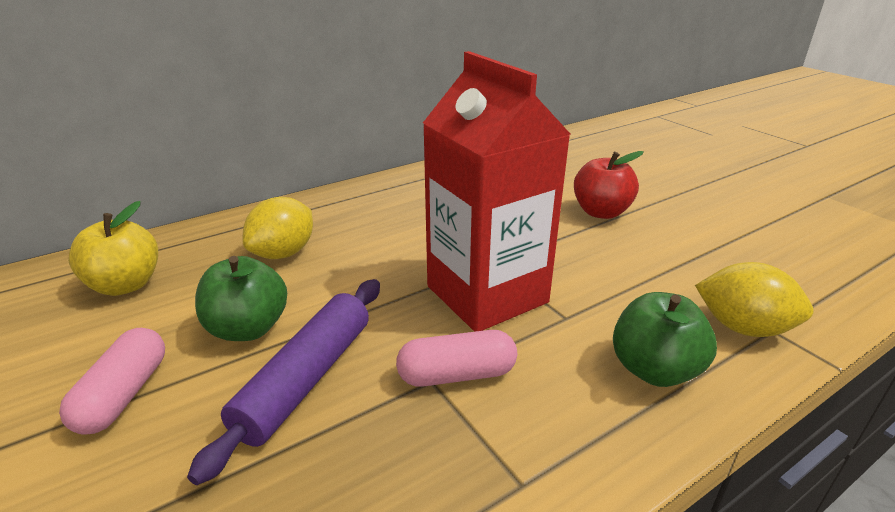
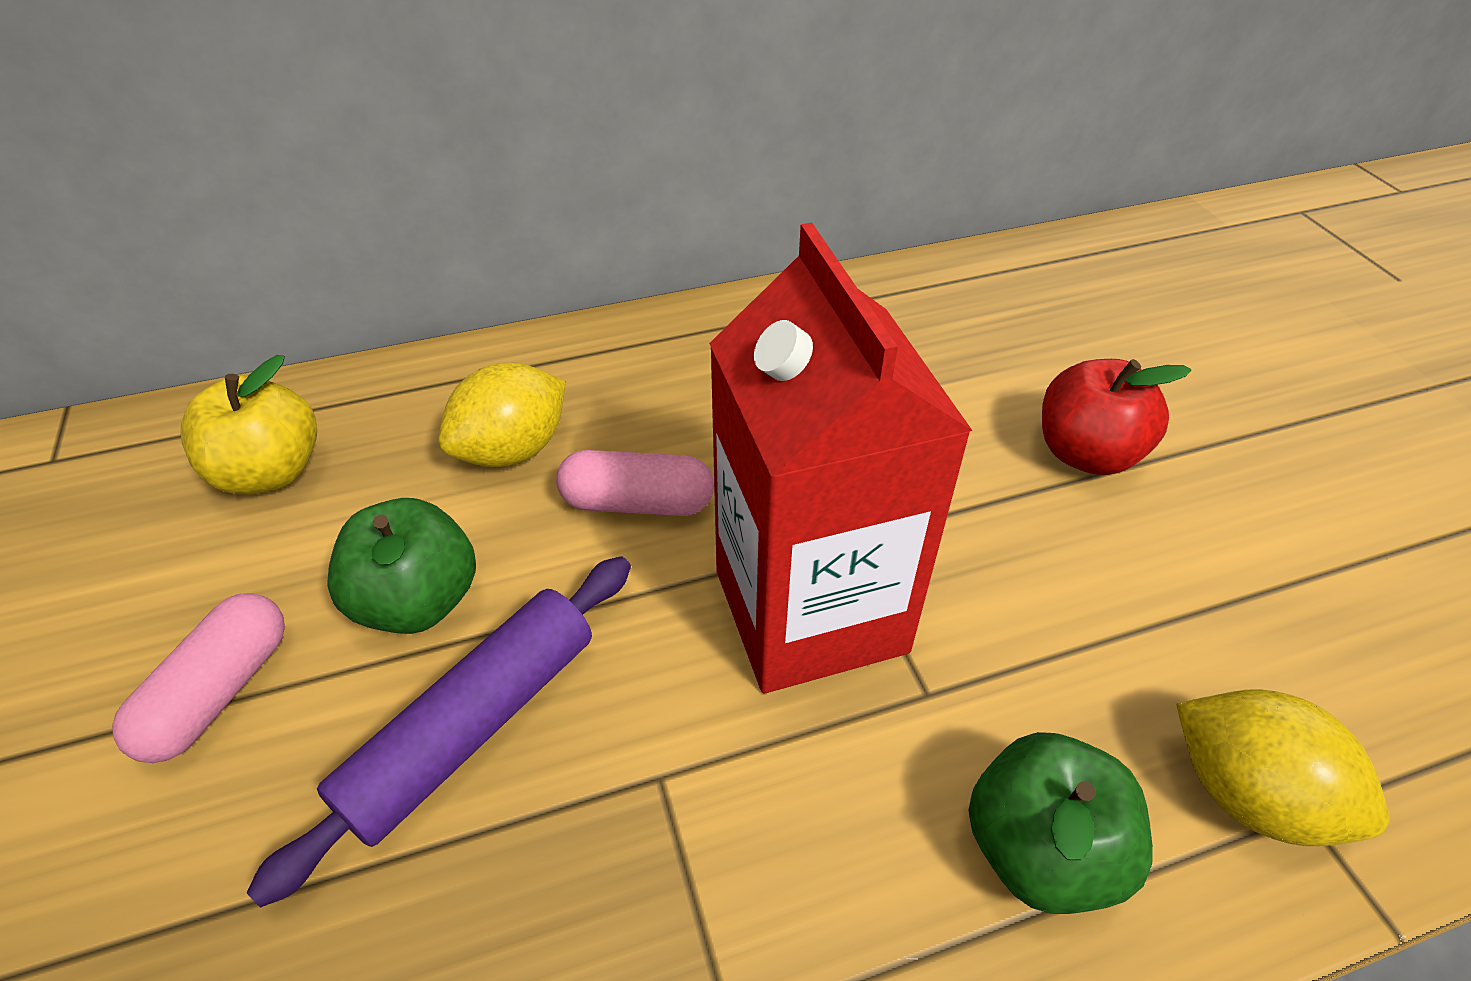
camera: 15 degrees right, 15 degrees up
(457, 374) = (703, 775): pink capsule -> pink capsule (637, 503)

